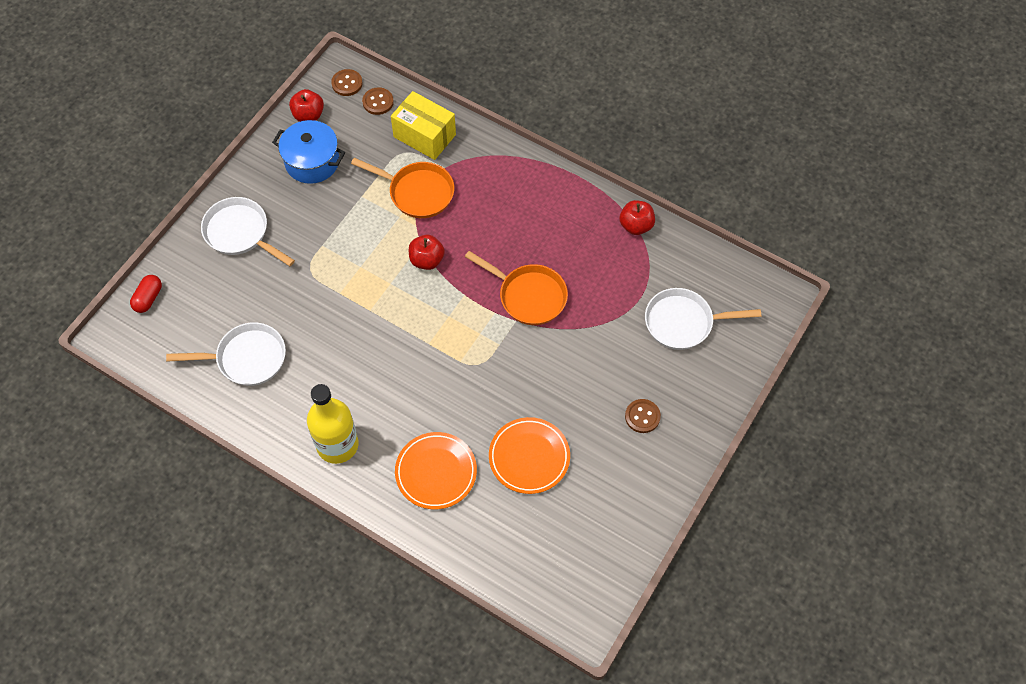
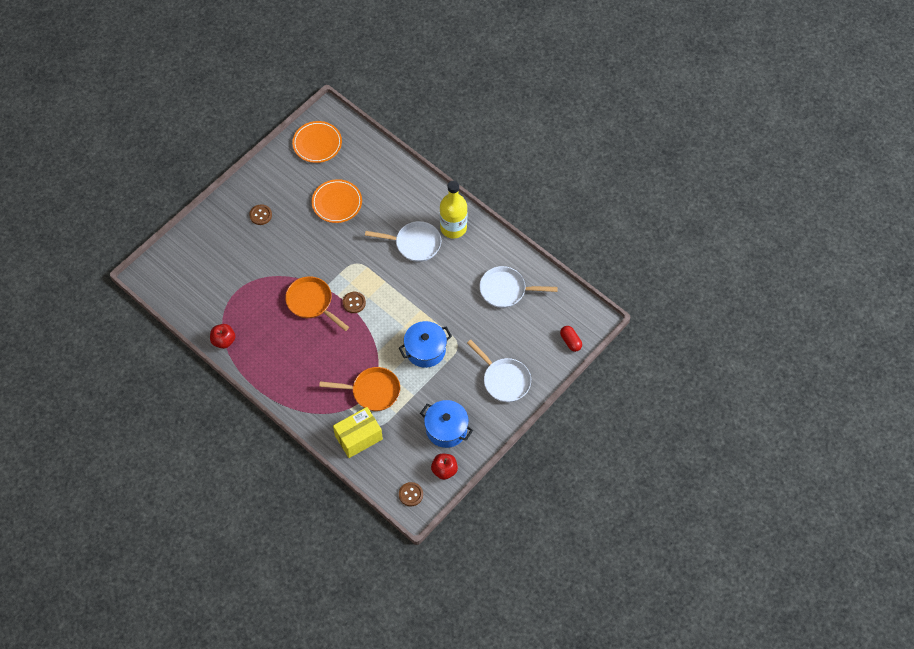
camera: 170 degrees left, 0 degrees up
(148, 298) = (570, 341): red capsule -> red capsule turned 60 degrees counterclockwise
(354, 255) = (425, 350): none -> blue pot
(378, 102) = (389, 473): brown button -> brown button (354, 303)
(417, 192) = (372, 391): orange pan -> orange pan turned 150 degrees clockwise
(424, 136) = (358, 437): yellow box -> yellow box turned 75 degrees counterclockwise
(427, 260) = (375, 338): red apple -> none
(436, 472) = (395, 203): orange plate -> orange plate (317, 143)
(683, 322) = (215, 269): white pan -> white pan (415, 244)

